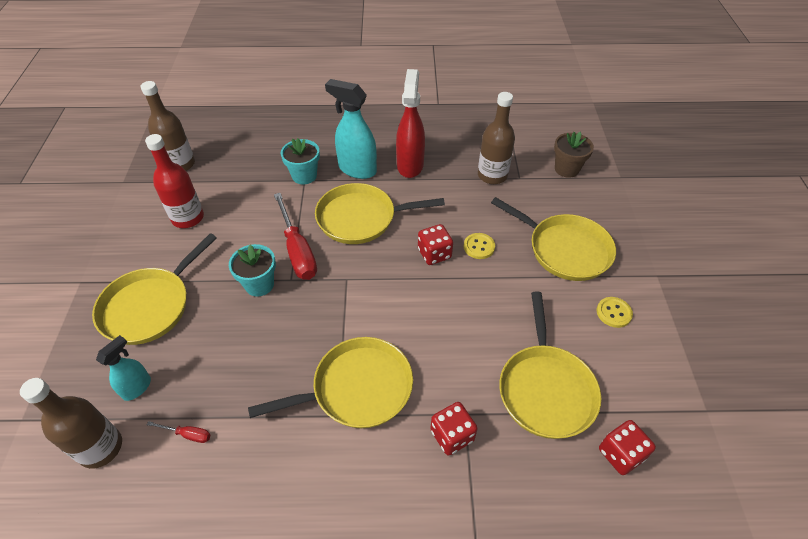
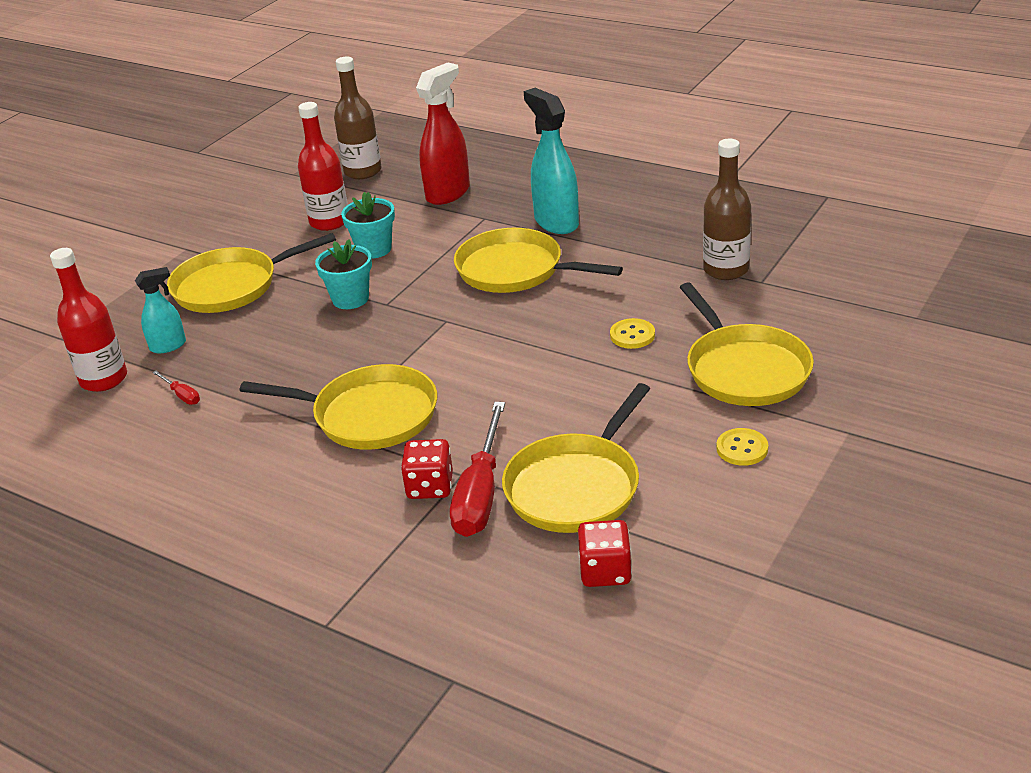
camera: 35 degrees right, 15 degrees down
(101, 448) = (104, 379): brown bottle -> red bottle
(297, 250) = (416, 281): red screwdriver -> red screwdriver (480, 493)
(304, 176) = (488, 214): turquoise flower pot -> turquoise flower pot (374, 249)
(410, 165) = (626, 233): red spray bottle -> red spray bottle (448, 193)
(434, 254) = (570, 326): red dice -> none
(566, 169) = (841, 289): brown flower pot -> none

